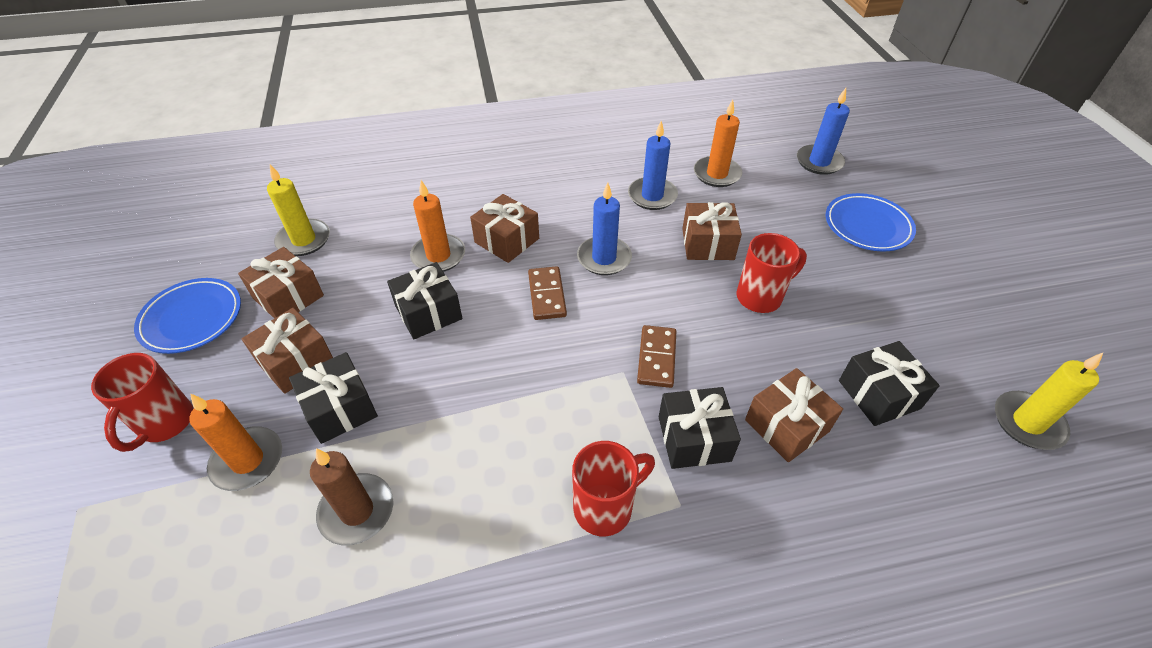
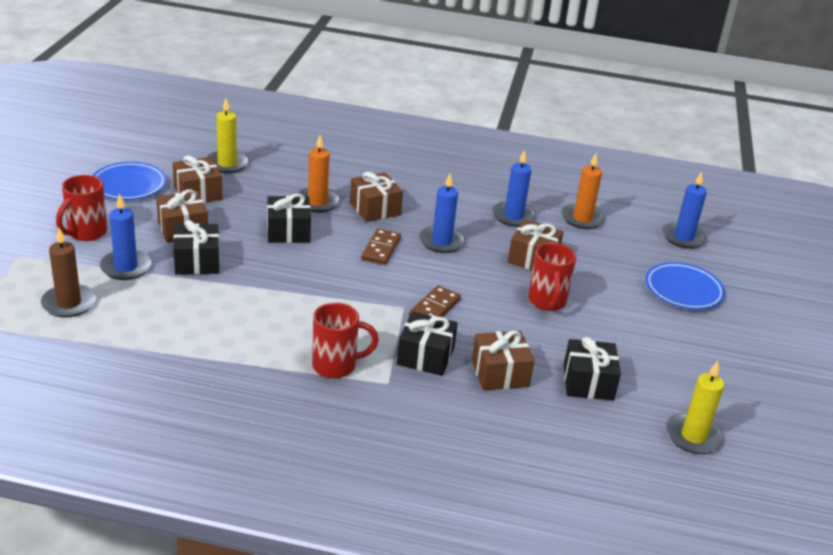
camera: 20 degrees right, 15 degrees down
(248, 461) = (126, 267): orange candle -> blue candle
(357, 511) = (178, 312): brown candle -> brown candle (69, 303)
(760, 297) = (547, 302): red mug -> red mug turned 90 degrees clockwise

